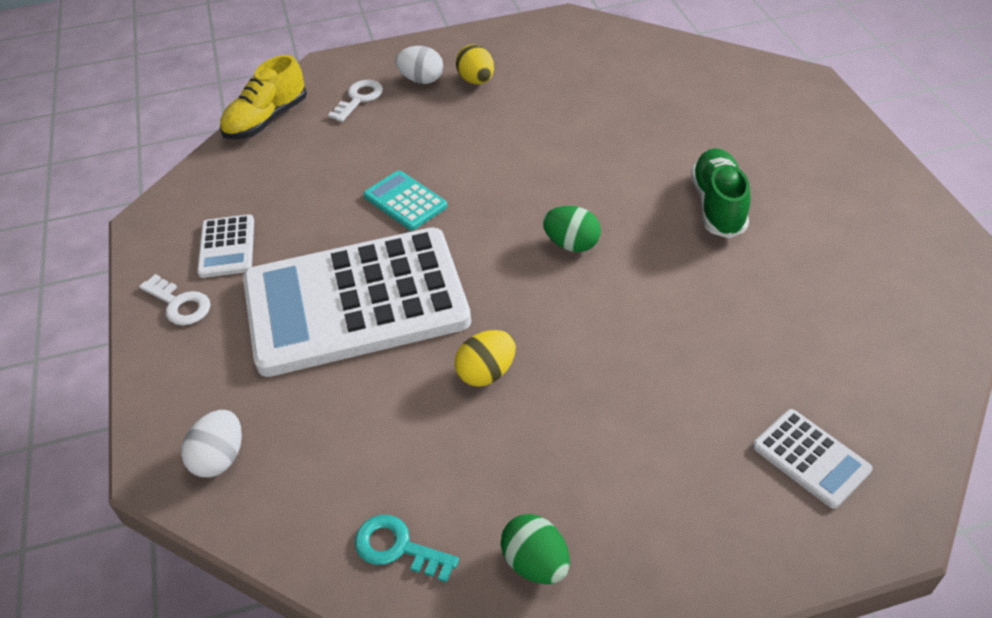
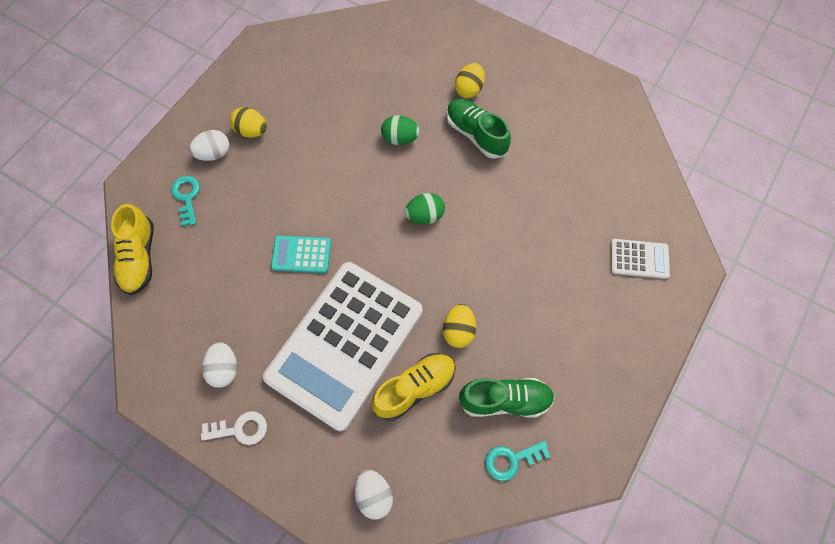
camera: 45 degrees left, 20 degrees up
(227, 247) = (224, 369): white calculator -> white egg
(359, 99) = (187, 197): white key -> turquoise key
(376, 392) = (415, 388): none -> yellow shoe
(461, 480) = (505, 400): none -> green shoe
(535, 563) = (577, 412): green egg -> green egg (400, 138)
(755, 161) = (469, 89): none -> yellow egg

